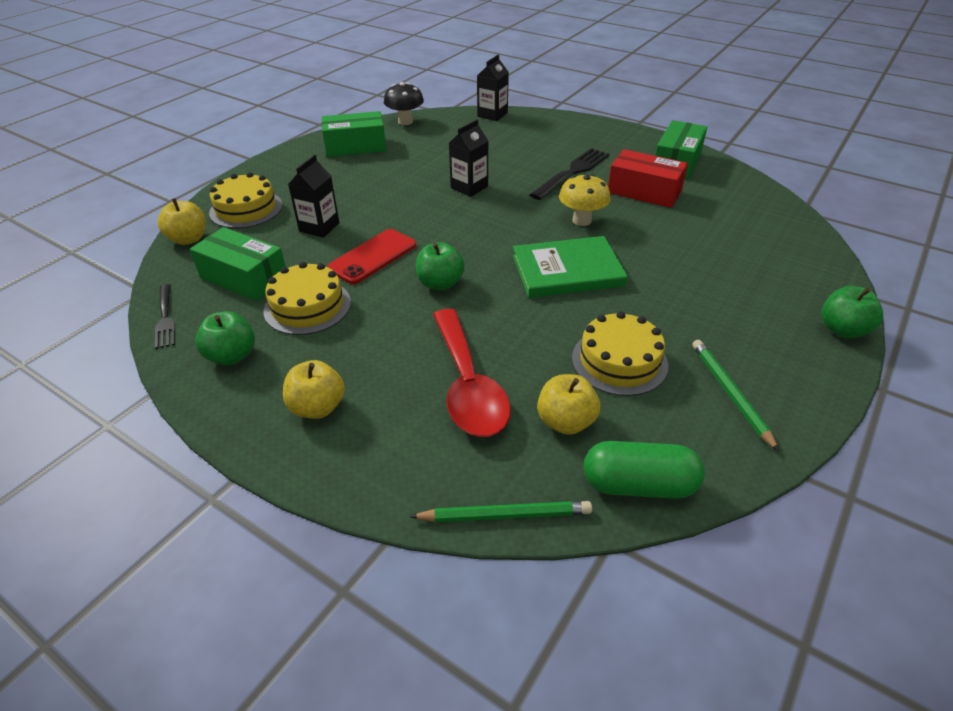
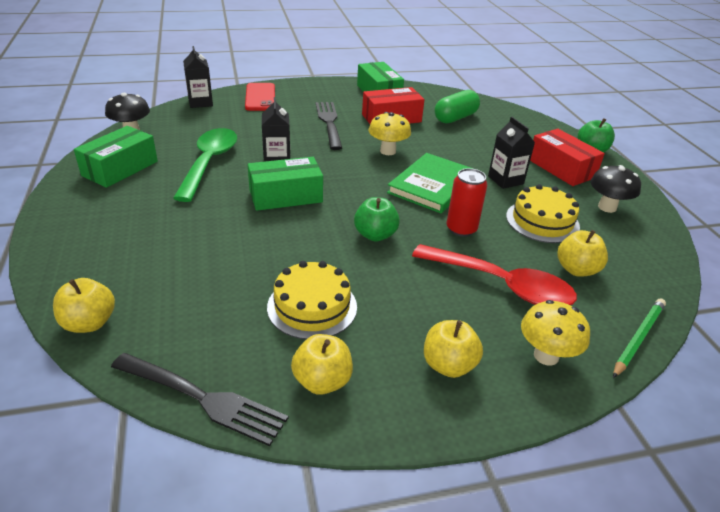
camera: 50 degrees left, 5 degrees down
(165, 318) = (201, 398): black fork -> black fork, size x1.60
(232, 356) = (322, 381): green apple -> yellow apple
(244, 278) = (215, 320): green box -> green box (285, 196)
(246, 209) = (104, 266): yellow cake -> none
(319, 227) = (208, 245): black carton -> black carton (505, 180)
(372, 256) = (295, 243): red phone -> red phone (260, 97)
(397, 459) = (546, 356): none -> yellow mushroom
(418, 167) = (209, 163): none -> green spoon
(521, 321) = (461, 229): none -> red can
(639, 485) = (652, 277): green capsule -> green capsule (455, 118)
(730, 394) = (607, 207): green pencil -> black mushroom
(754, 327) = (561, 168): none -> red box

